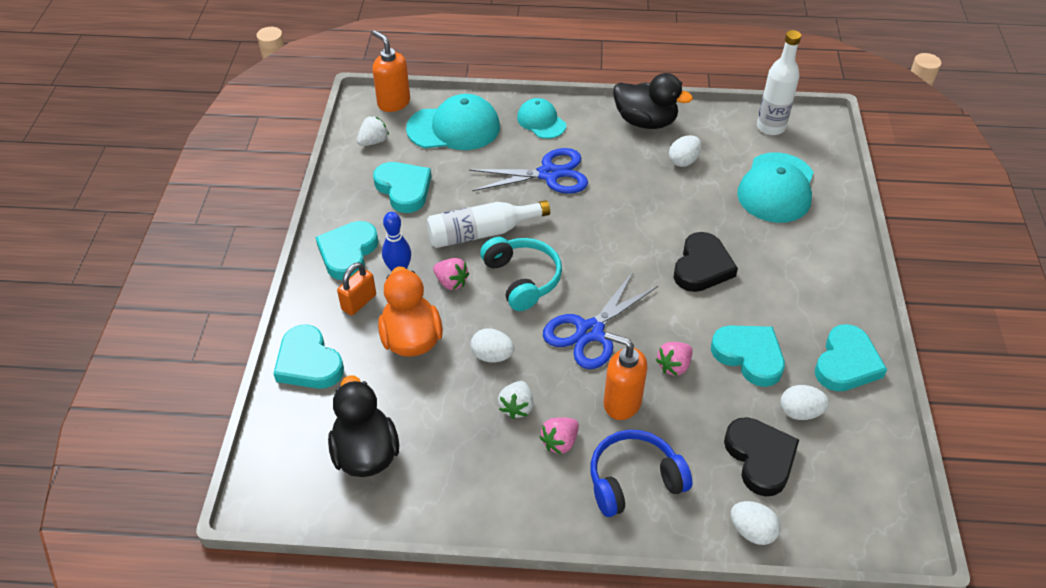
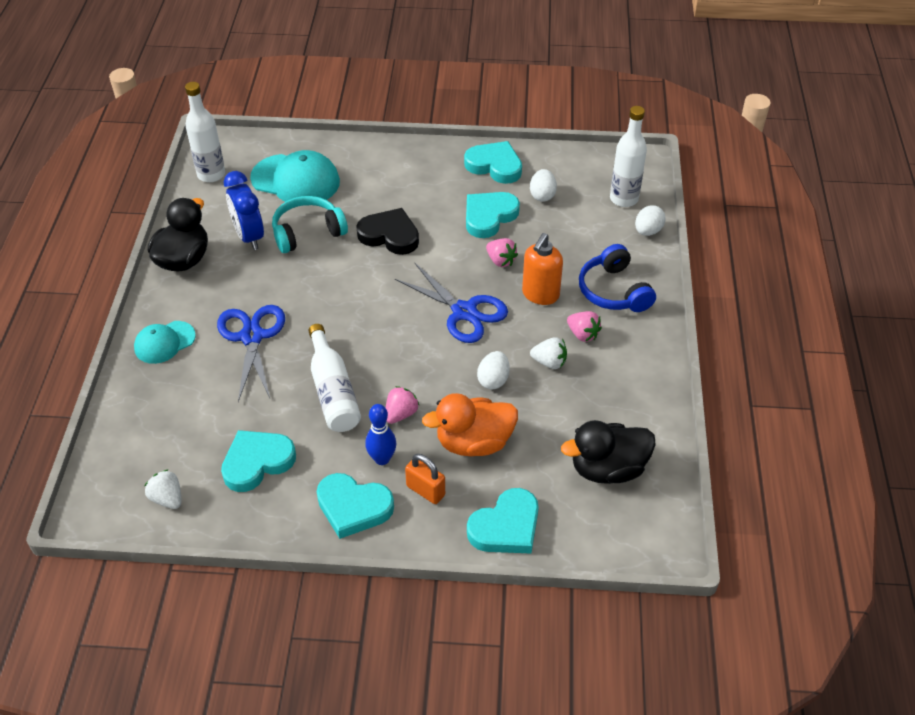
camera: 90 degrees left, 0 degrees up
(393, 103) = (96, 483): orange soap dispenser -> none
(454, 128) = (159, 420): turquoise cap -> none
(522, 279) = (399, 358): turquoise headphones -> turquoise headphones (307, 232)
(683, 161) = (249, 236): white egg -> blue clock
(760, 458) = (585, 220): black heart -> none
(813, 507) = (624, 199): none -> white bottle

